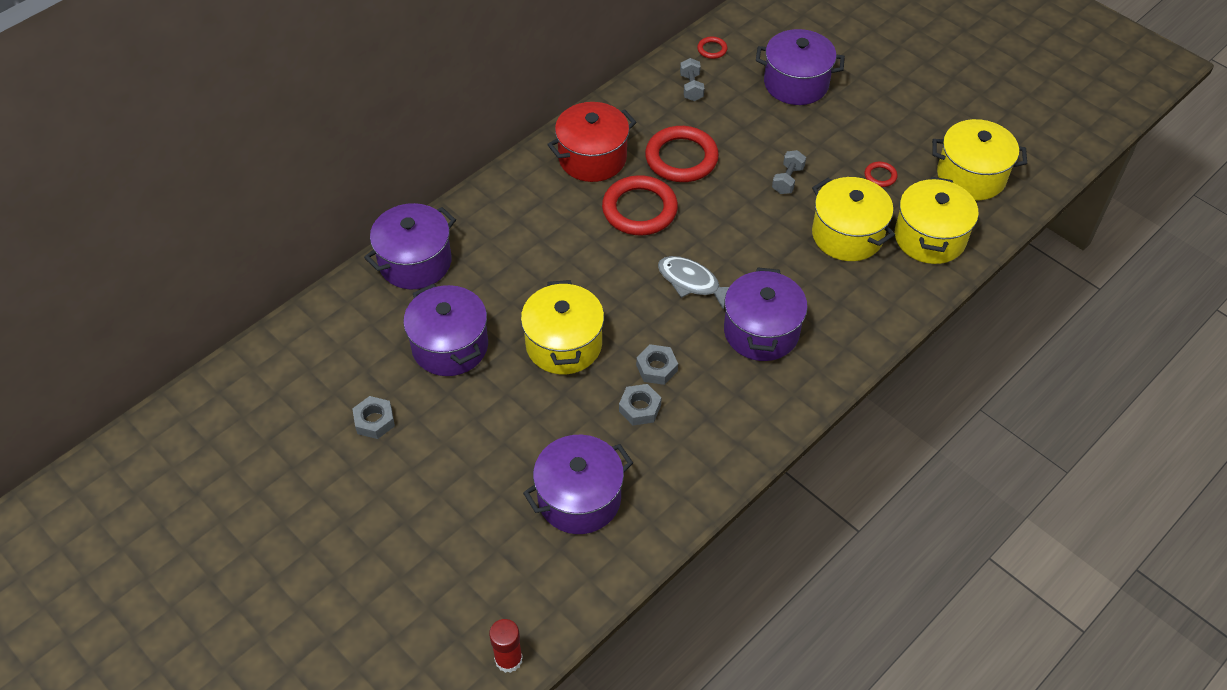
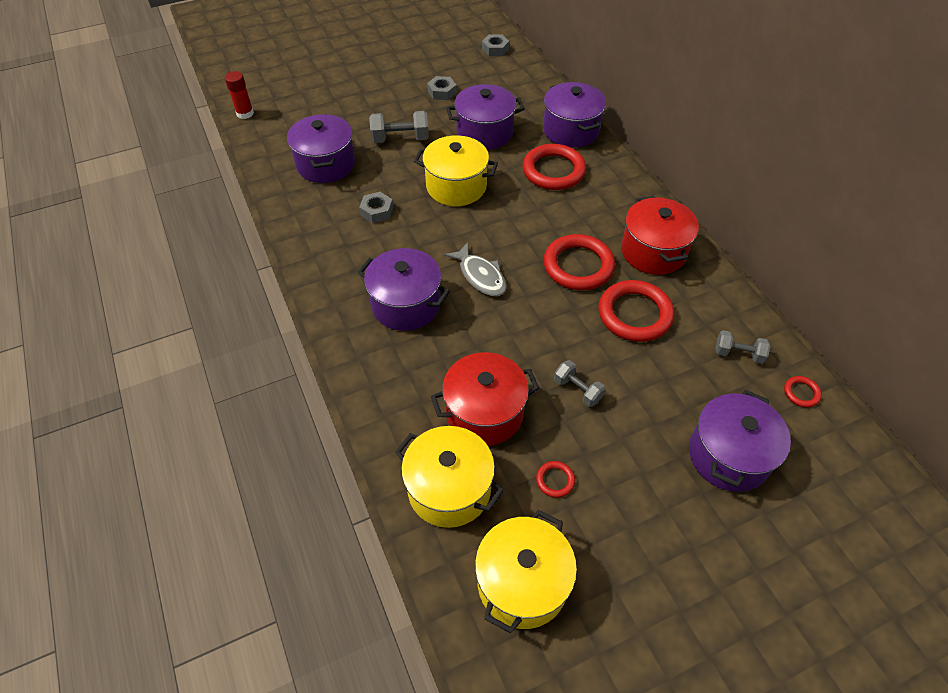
camera: 110 degrees right, 0 degrees up
(496, 433) = (400, 139): none -> grey dumbbell
(498, 261) = (553, 171): none -> red ring
(656, 368) = (406, 230): grey nut -> grey nut (495, 49)
(692, 282) = (480, 276): grey fish -> grey fish turned 90 degrees clockwise
(847, 235) = (484, 413): yellow pot -> red pot

